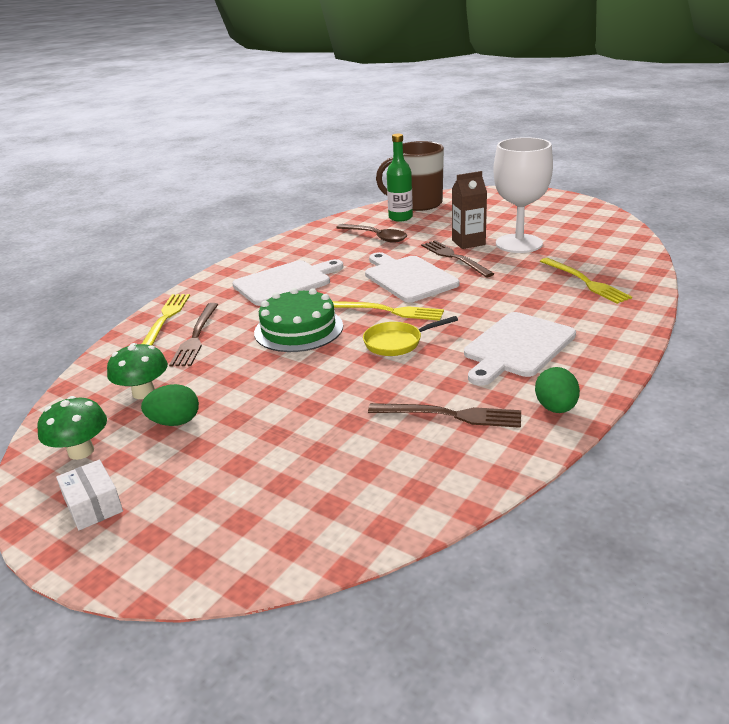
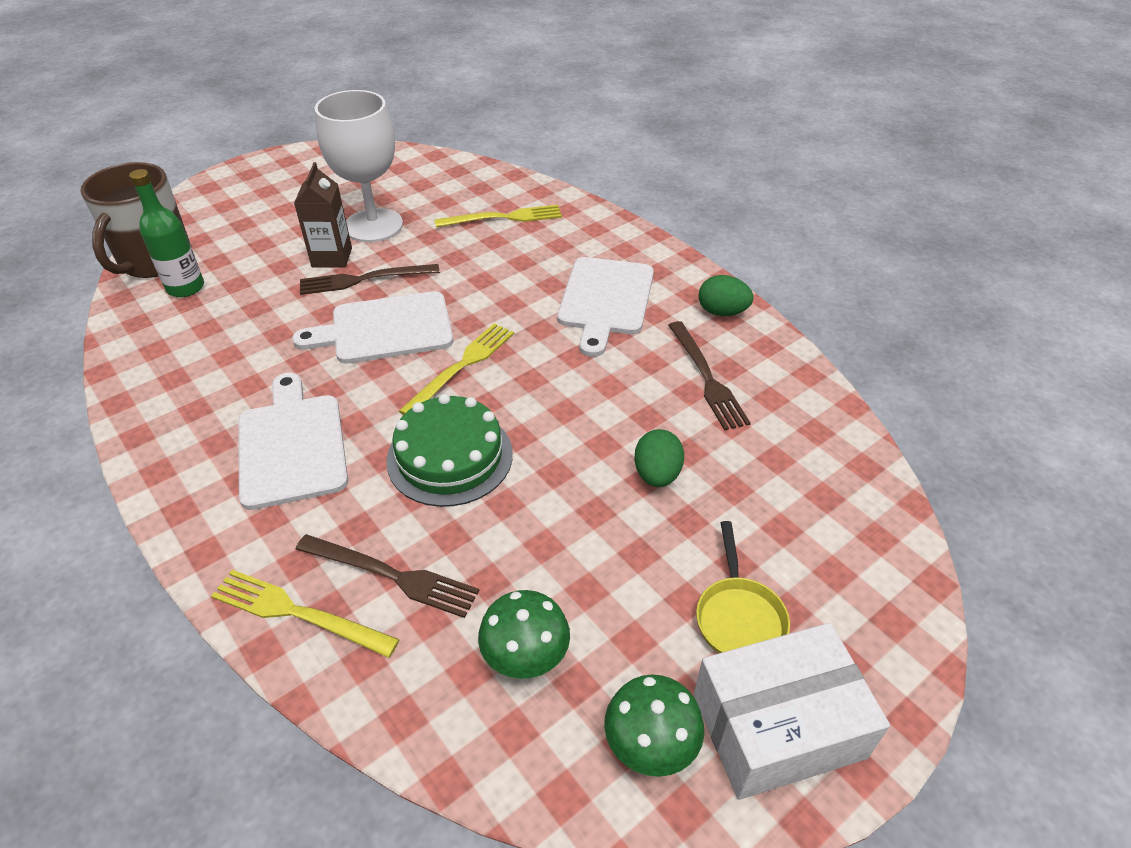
camera: 75 degrees left, 15 degrees up
(93, 505) = (778, 726): white box -> white box, size x1.91
(175, 422) = (621, 621): green egg -> green egg (657, 474)
(376, 237) = (228, 325): brown spoon -> none
(397, 343) = (543, 378): yellow pan -> yellow pan (739, 617)
(450, 415) = (706, 378): brown fork -> brown fork turned 135 degrees clockwise
(516, 347) = (605, 300): white cutting board -> white cutting board turned 45 degrees clockwise

